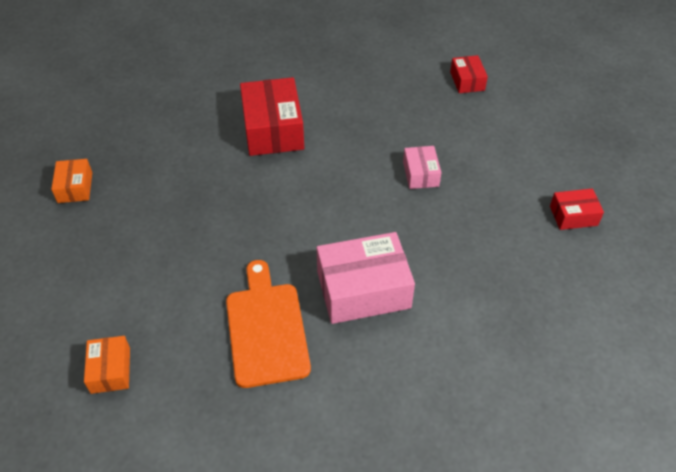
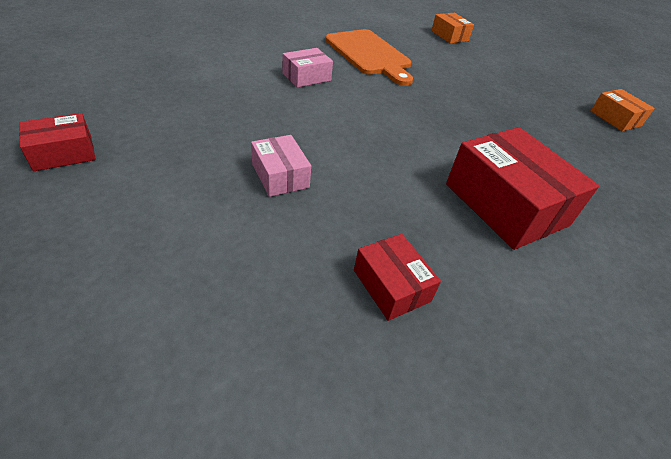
camera: 155 degrees right, 5 degrees down
(363, 289) = (306, 77): pink box -> pink box, size x0.53
(467, 81) = (221, 391): red box -> red box (391, 285)

